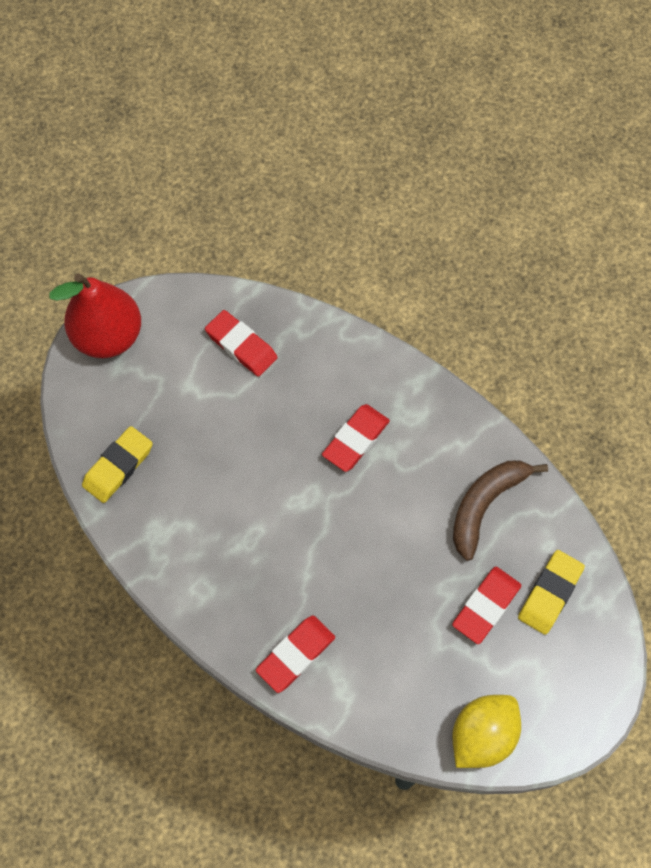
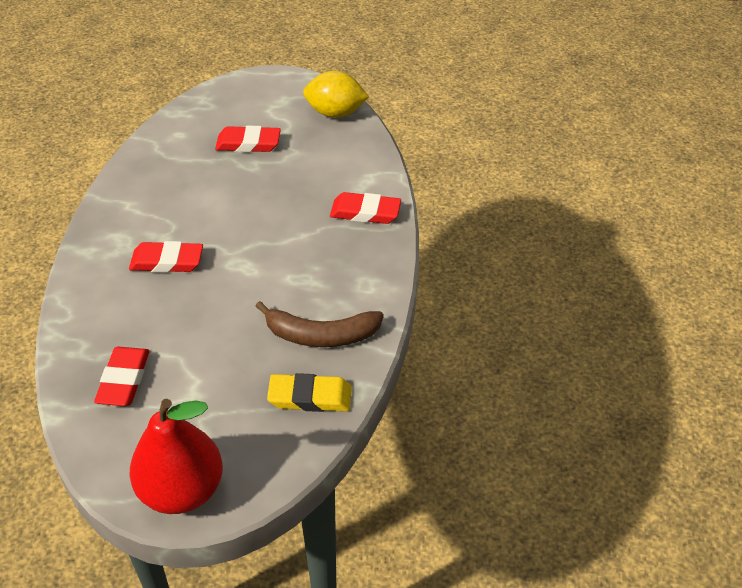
camera: 125 degrees left, 20 degrees down
(485, 505) = (171, 173): brown banana -> brown banana (321, 335)
(549, 593) = (214, 121): yellow eraser -> none

